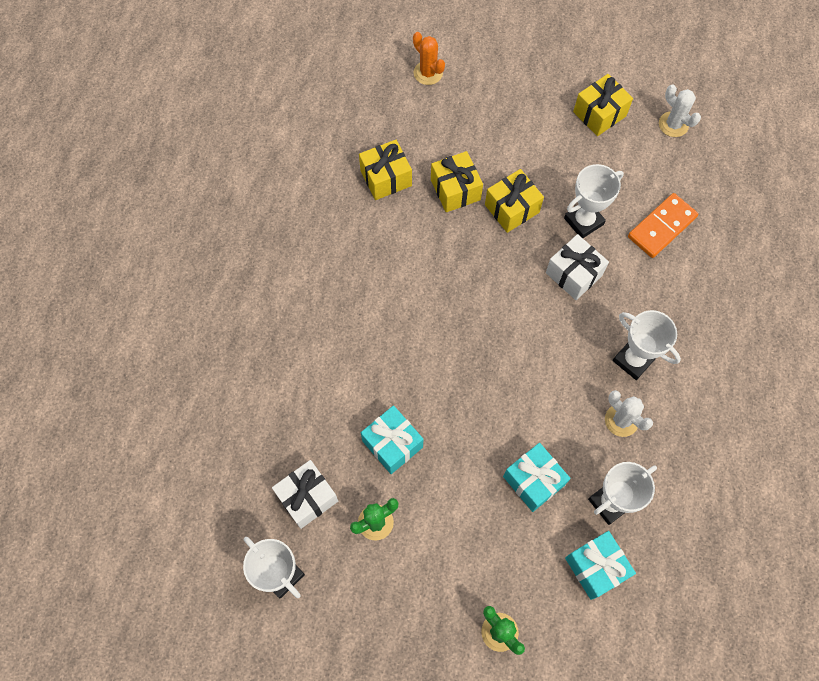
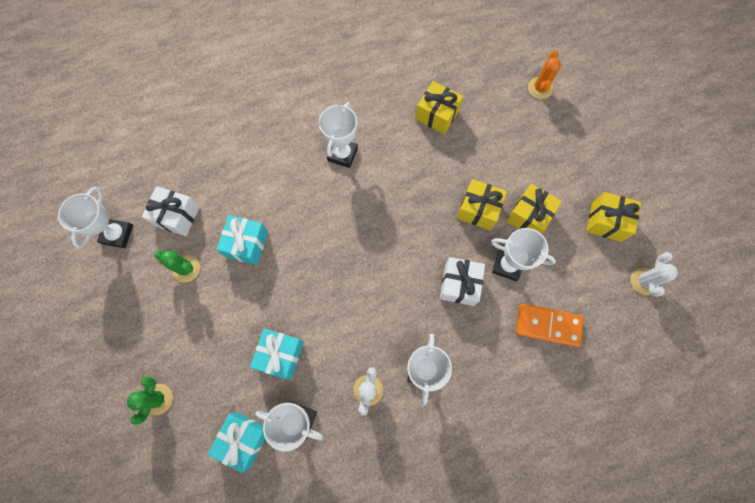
camera: 55 degrees right, 5 degrees up
(361, 290) = (342, 154): none -> white trophy
(455, 190) = (463, 164): yellow gift -> yellow gift (529, 216)

